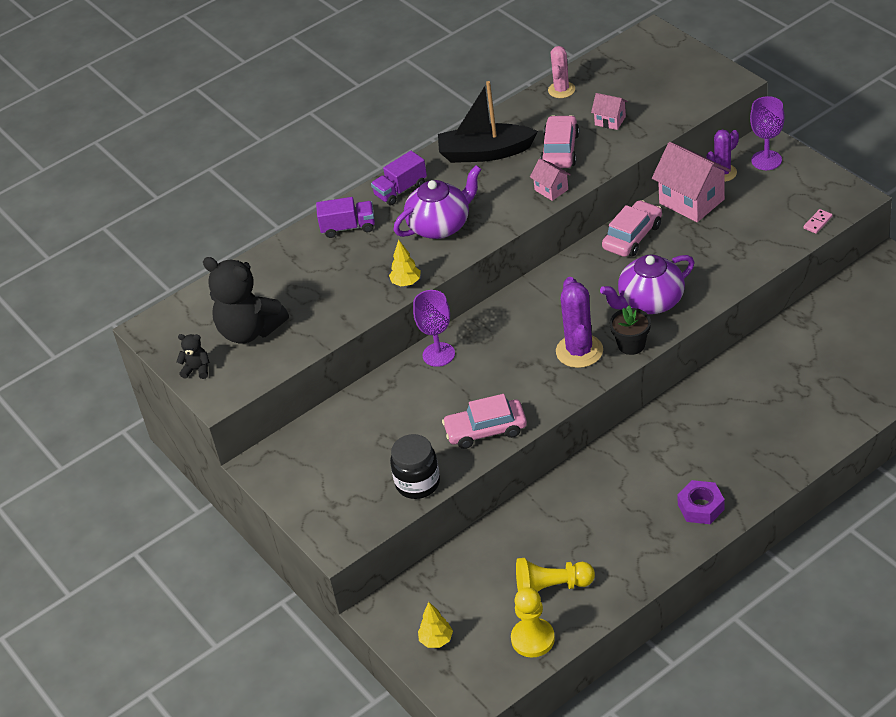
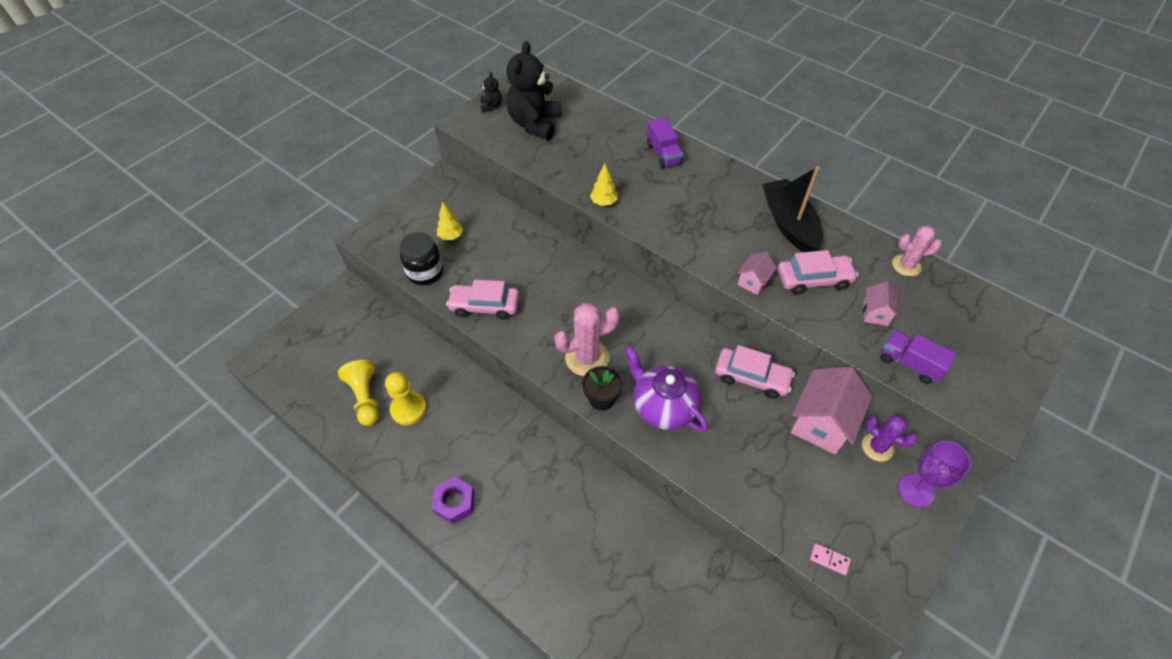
camera: 70 degrees right, 10 degrees up
(400, 190) = (719, 177): purple truck -> purple truck (909, 364)
(436, 640) = (318, 331): yellow tree -> yellow tree (451, 236)
(438, 354) = (568, 258): purple goblet -> none
(440, 226) = (680, 211): purple teapot -> none
(486, 430) = (484, 306): pink car -> pink car turned 60 degrees counterclockwise
(533, 639) = (314, 394): yellow pawn -> yellow pawn (408, 409)
(579, 351) = (587, 358): purple cactus -> pink cactus

